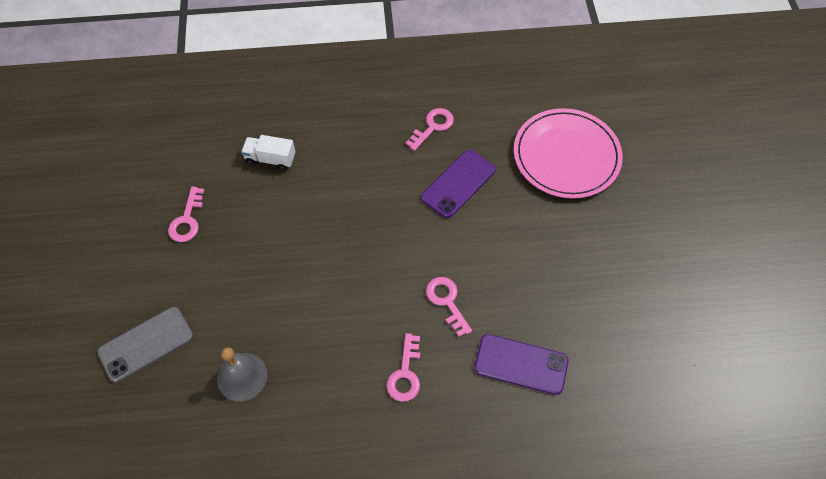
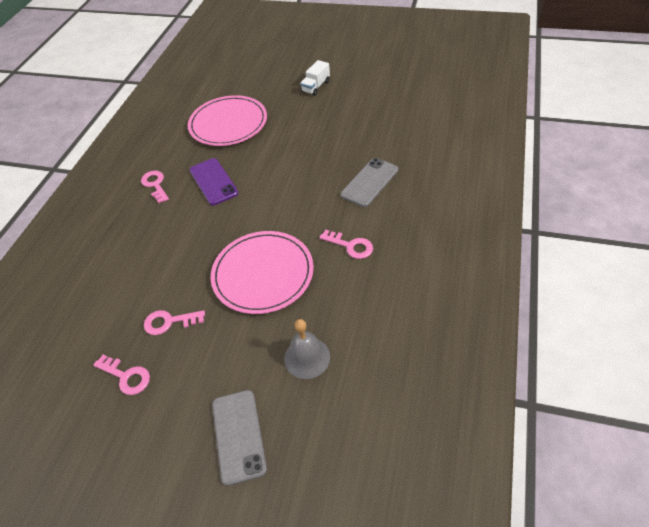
camera: 65 degrees left, 10 degrees down
(270, 159) = (108, 296): white truck -> white truck (316, 86)
(337, 292) = (263, 274): none -> pink plate
(447, 302) = (305, 209): pink key -> pink key (169, 322)
(521, 364) = (369, 182): purple phone -> grey phone

